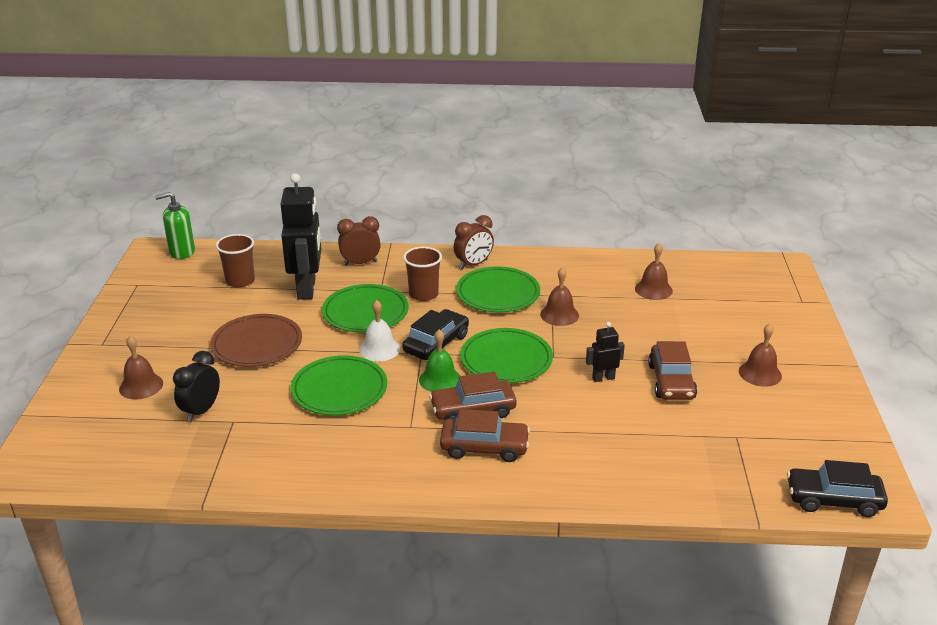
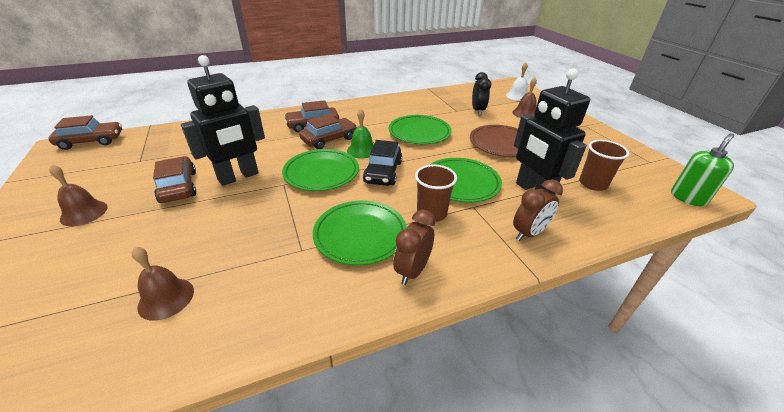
camera: 155 degrees right, 5 degrees up
(379, 349) = (420, 159): white bell -> white bell (517, 96)
(559, 314) = (286, 226): brown bell -> none
(603, 378) = (238, 177): black robot -> black robot, size x2.12
(833, 500) = (91, 141): black car -> brown car

